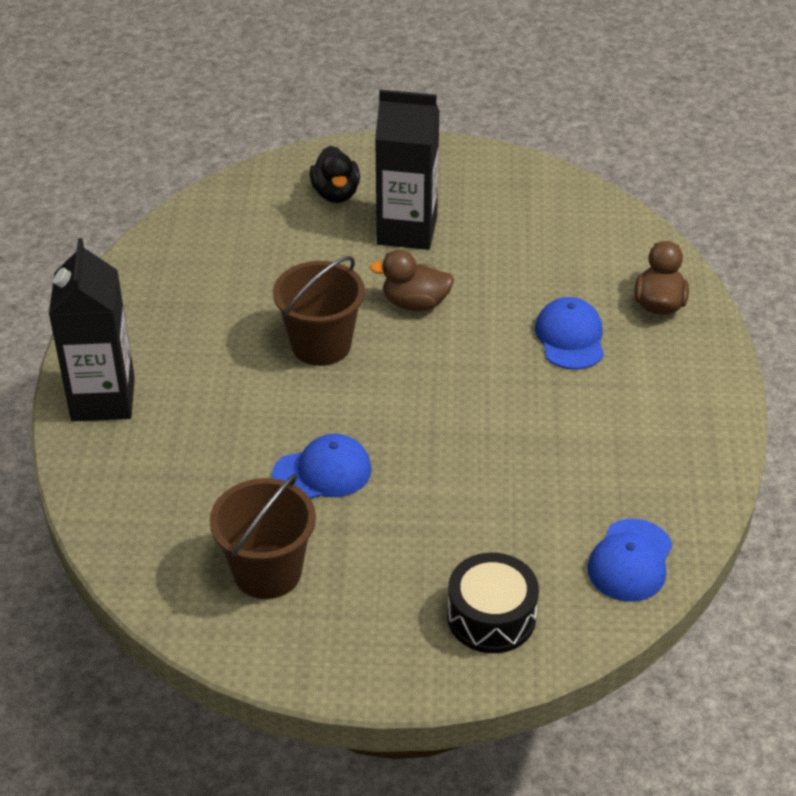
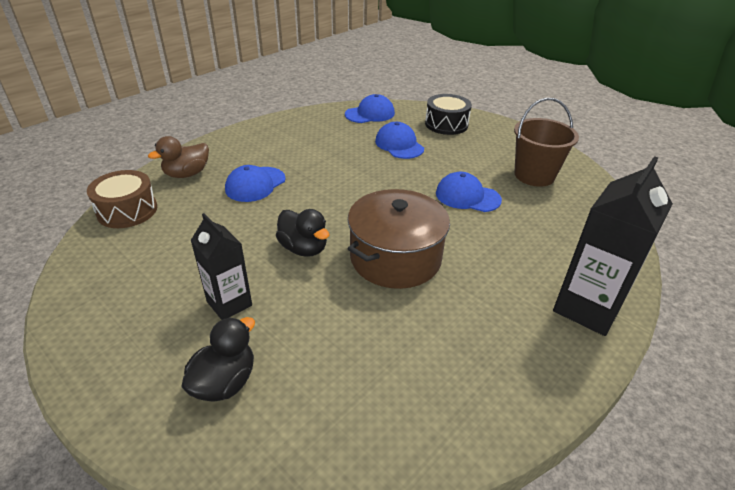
camera: 140 degrees left, 5 degrees down
(321, 345) = (395, 258): brown bucket -> brown pot
(407, 231) = (229, 303): black carton -> black carton, size x0.63
(415, 303) = (303, 248): brown duck -> black duck
(502, 514) = (399, 145): none -> blue cap
(628, 239) = (127, 210): none -> brown drum

